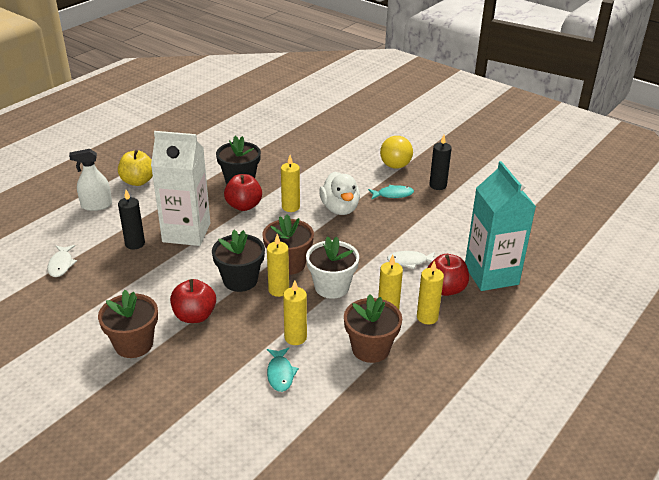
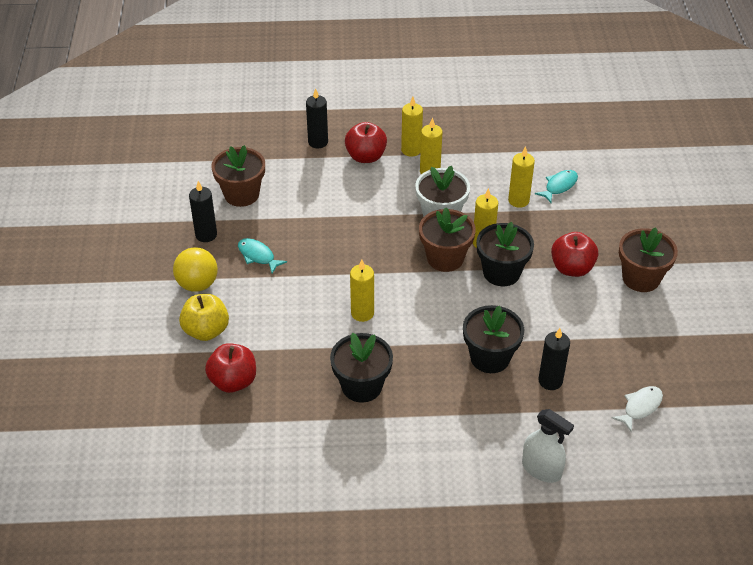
camera: 130 degrees left, 10 degrees up
(138, 181) = (463, 474): yellow apple -> yellow apple (206, 331)
(186, 232) = (490, 357): white carton -> black flower pot
(244, 206) = (400, 349): red apple -> red apple (233, 381)
(340, 208) = (324, 277): white duck -> none
(370, 349) = (479, 159): brown flower pot -> brown flower pot (241, 194)
(409, 261) = (353, 192): white fish -> none
(491, 275) = (318, 142): turquoise carton -> black candle

